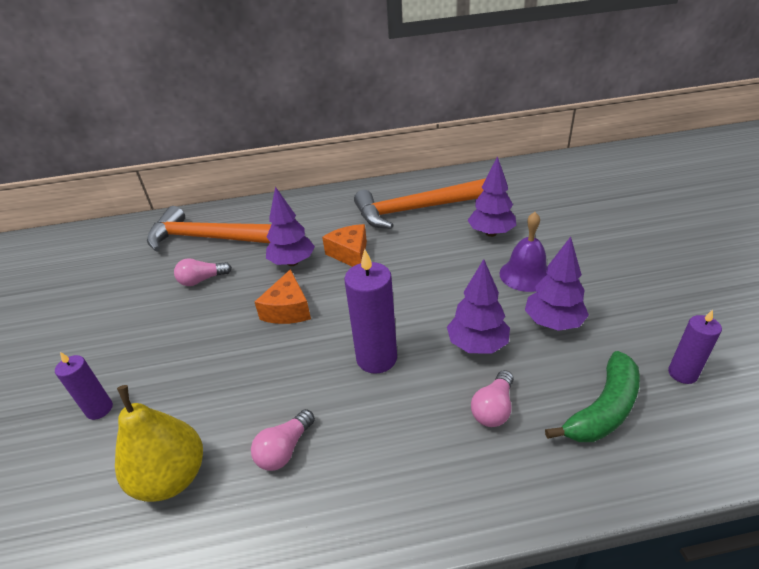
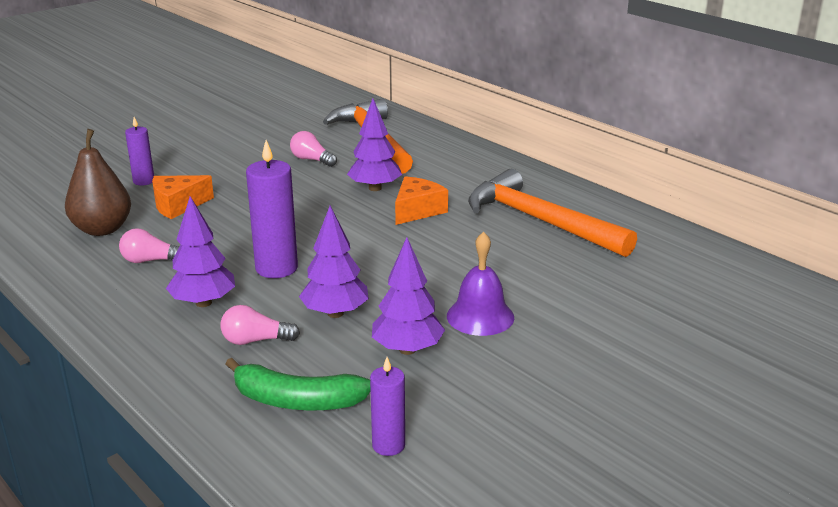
camera: 55 degrees right, 10 degrees down
(172, 477) = (102, 229): yellow pear -> brown pear
(288, 309) = (306, 209): orange cheese -> orange cheese (178, 205)
(491, 233) = (542, 277): purple tree -> purple tree (203, 303)

